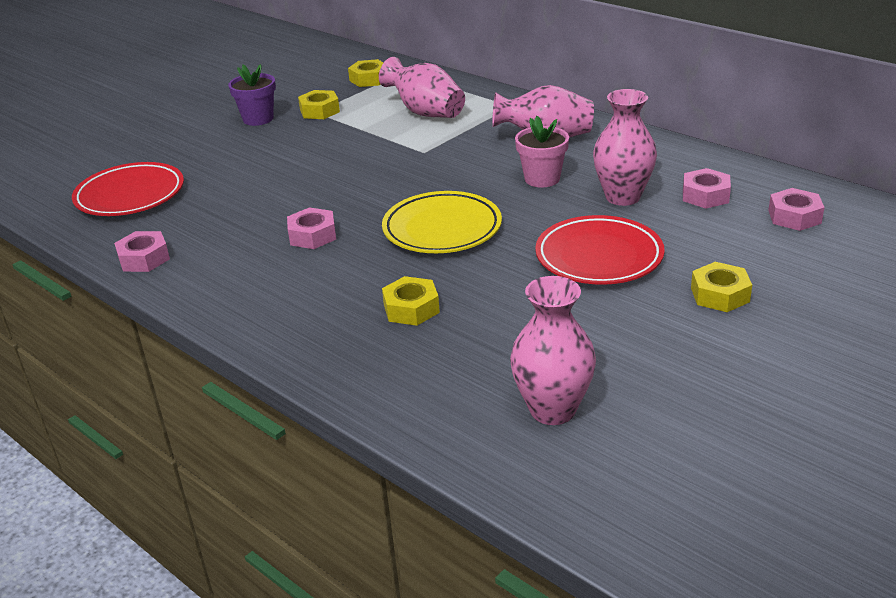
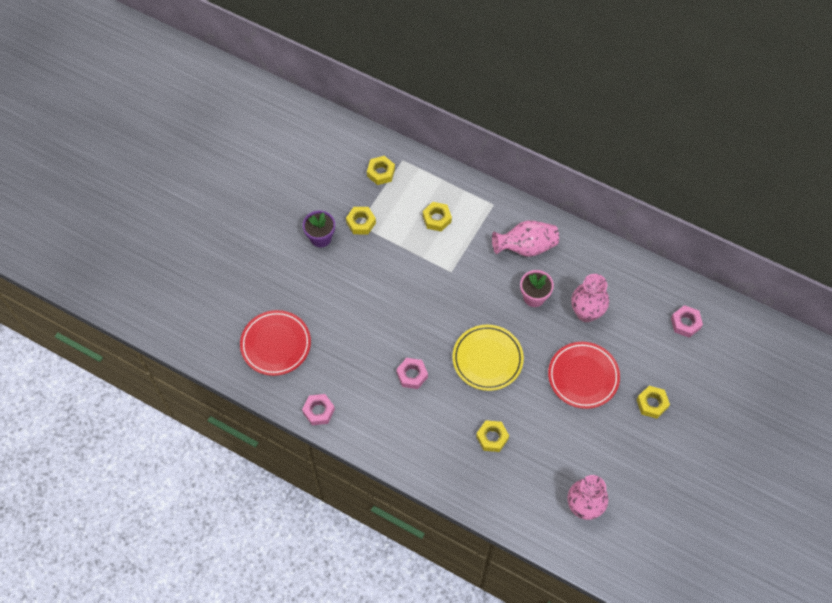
camera: 15 degrees left, 30 degrees up
(425, 112) = (437, 219): pink vase -> yellow nut
(705, 195) = (634, 306): pink nut -> none

